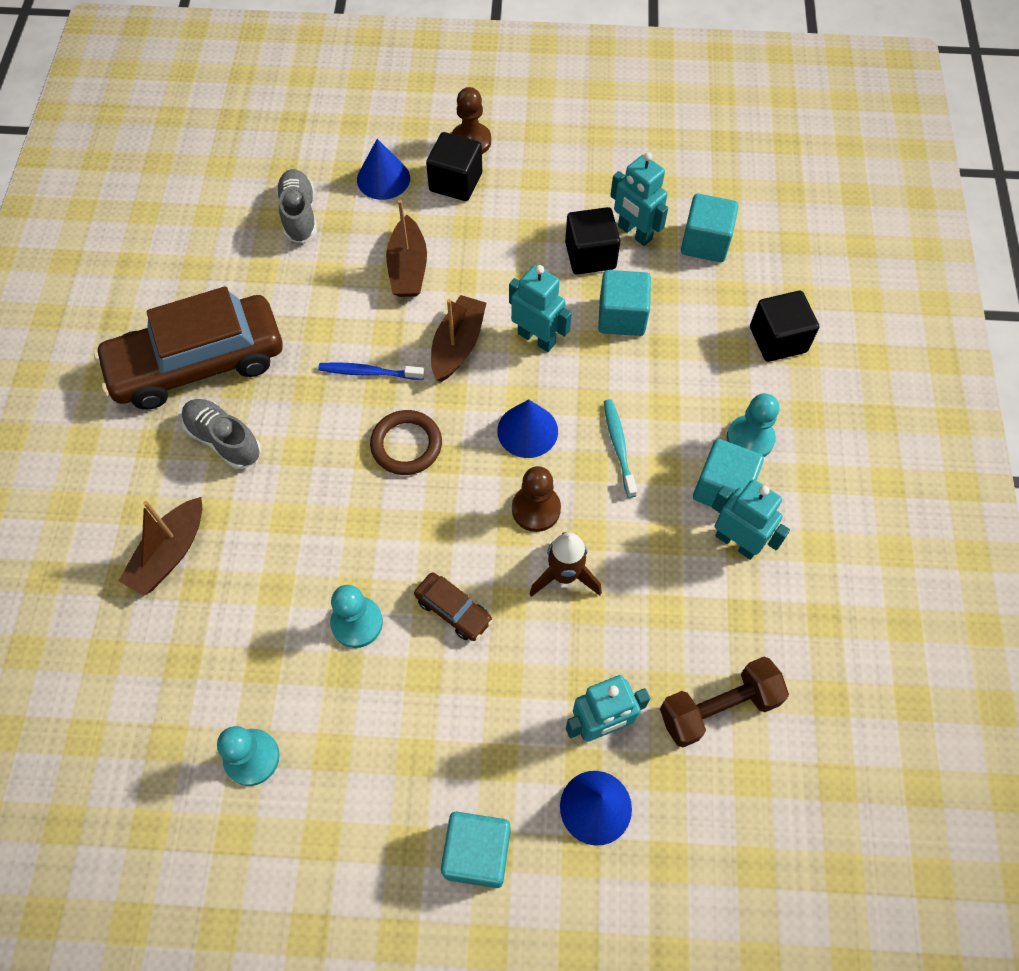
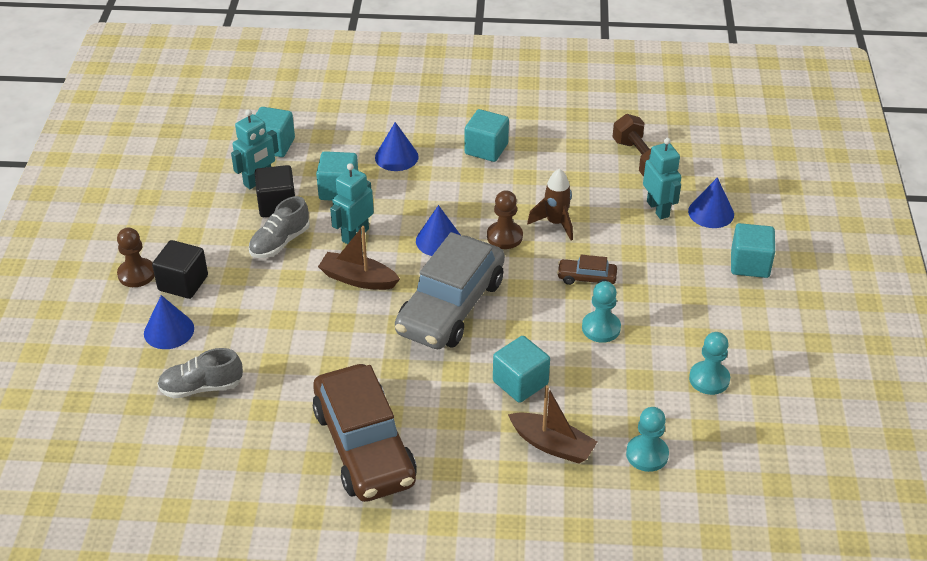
camera: 90 degrees left, 20 degrees down
(224, 440) = (444, 420): grey shoe -> grey shoe (280, 242)
(271, 521) = (520, 383): none -> turquoise cube
(369, 372) = (381, 331): blue toothbrush -> none
(406, 445) = (450, 306): brown ring -> grey car
(408, 268) = (275, 311): brown boat -> none
(453, 610) = (586, 278): brown car -> brown car turned 120 degrees counterclockwise
(618, 446) = (453, 195): turquoise toothbrush -> none
(694, 378) = (396, 157): none -> blue cone
(736, 542) = (526, 145): turquoise robot -> none
(750, 439) = (447, 135): turquoise pawn -> turquoise pawn (647, 454)
(778, 339) = (366, 117): black cube -> none

